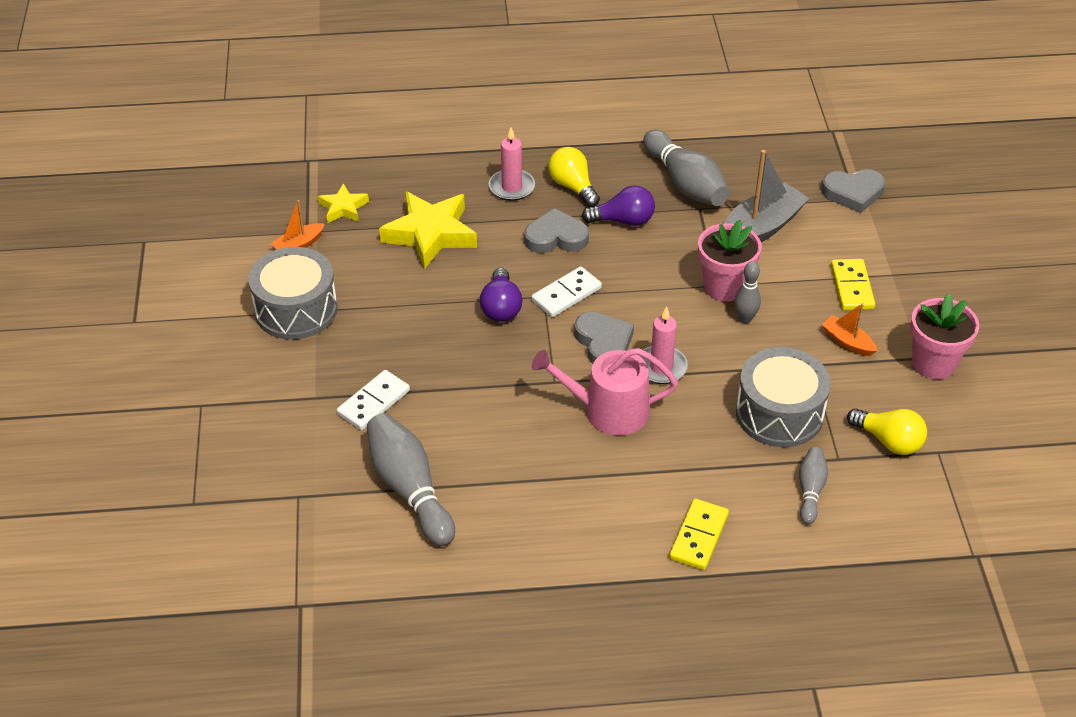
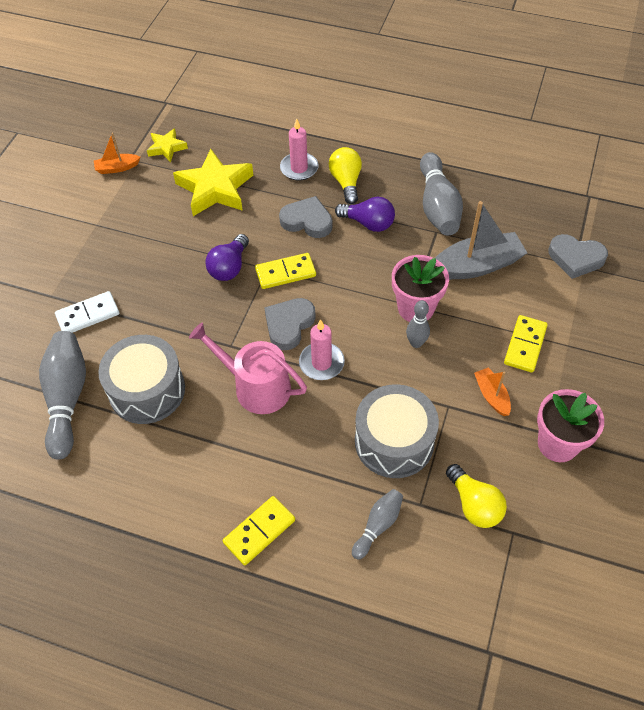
camera: 25 degrees right, 10 degrees up
(296, 309) = (82, 219): grey drum -> grey drum (147, 390)
(566, 294) = (285, 273): white domino -> yellow domino
(603, 343) = (289, 325): grey heart -> grey heart turned 150 degrees counterclockwise

